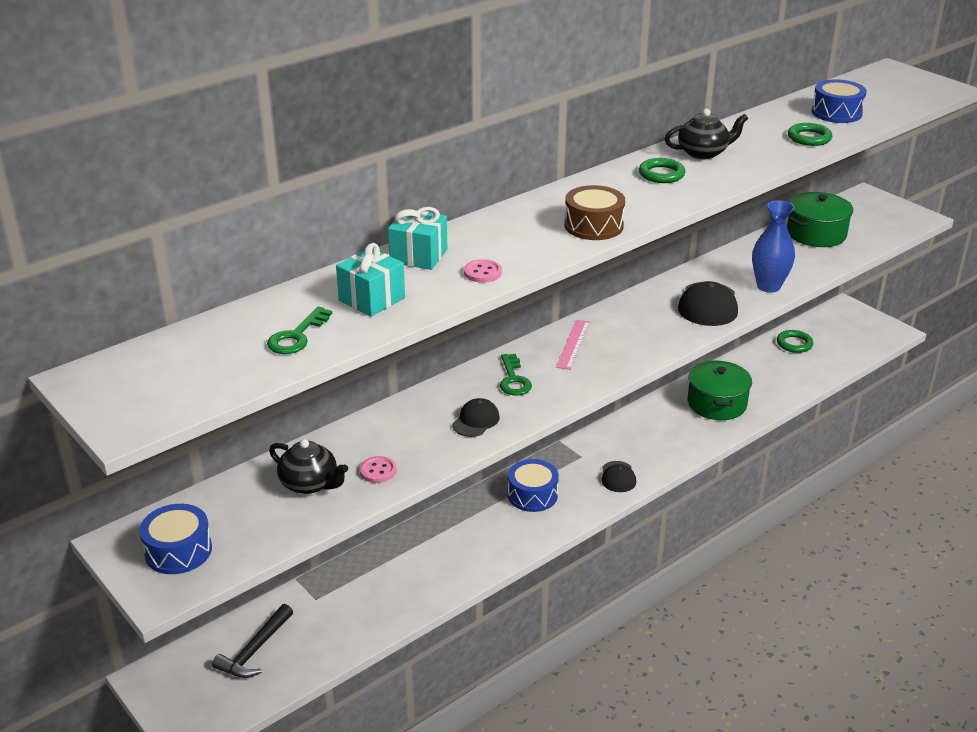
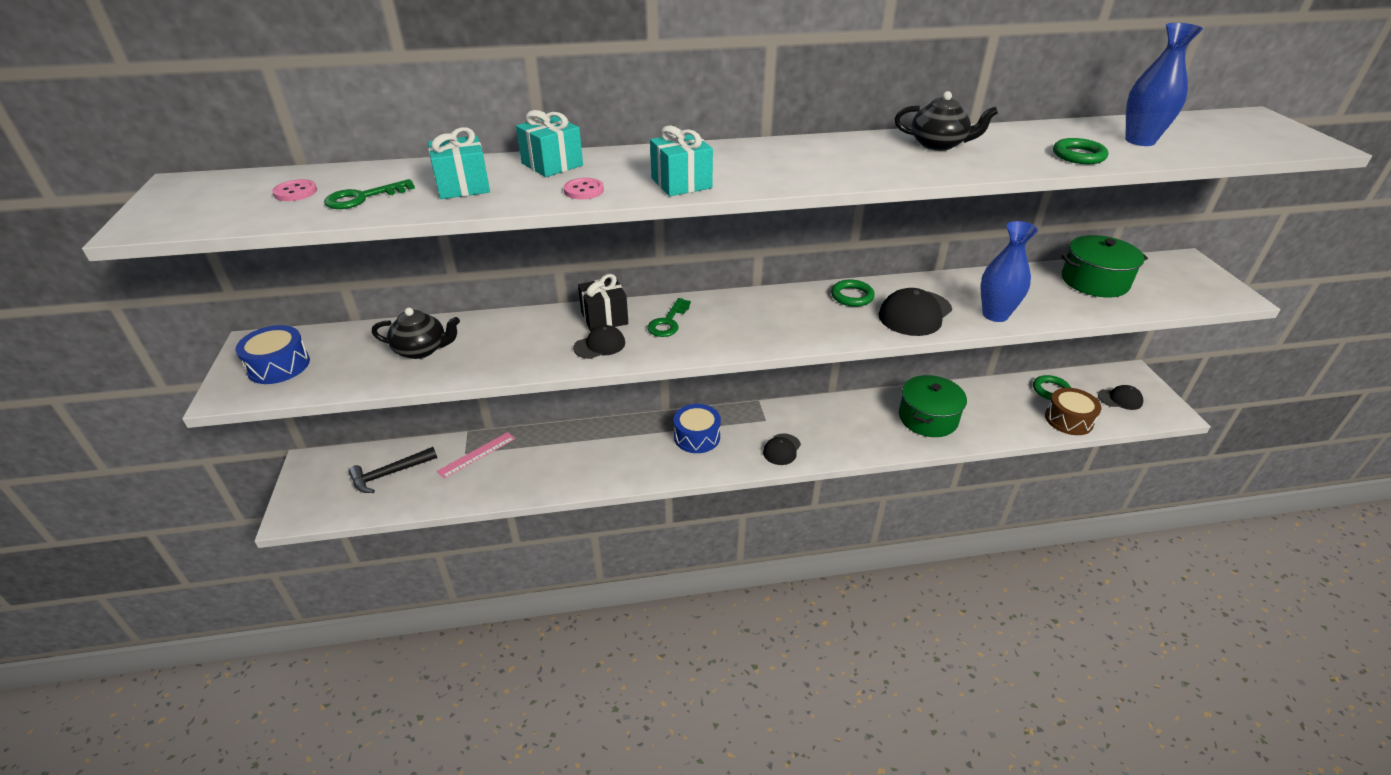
camera: 30 degrees right, 5 degrees up
(310, 484) = (421, 350): black teapot -> black teapot turned 60 degrees counterclockwise
(378, 471) = (480, 358): pink button -> pink button (295, 192)
(451, 395) = (604, 318): none -> black gift
(552, 243) = (681, 183): none -> turquoise gift
(573, 344) = (751, 309): pink ruler -> pink ruler (477, 455)
(593, 226) = (741, 179): brown drum -> brown drum (1068, 419)
(661, 174) = (869, 153): green ring -> green ring (852, 296)
(836, 113) = (1140, 141): blue drum -> blue vase
(850, 333) = (1120, 399): none -> black cap

